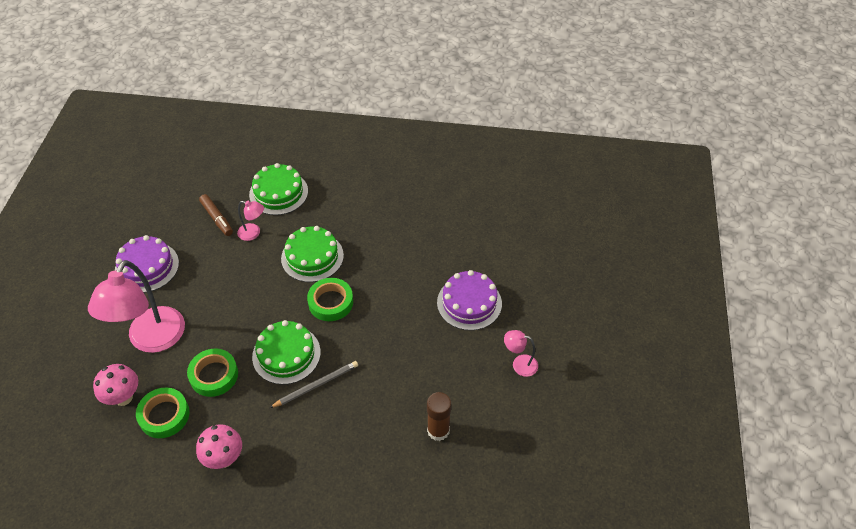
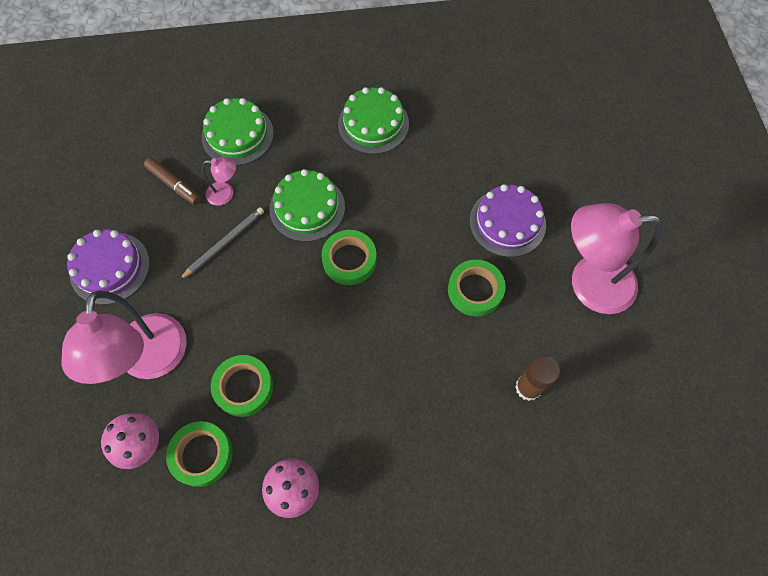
camera: 15 degrees left, 15 degrees up
(286, 354) = (321, 338): green cake -> green cake (373, 124)
(316, 385) = (370, 368): grey pencil -> grey pencil (224, 243)
(423, 347) = (475, 290): none -> green tape
(519, 364) = (588, 283): pink lamp -> pink lamp, size x2.23

